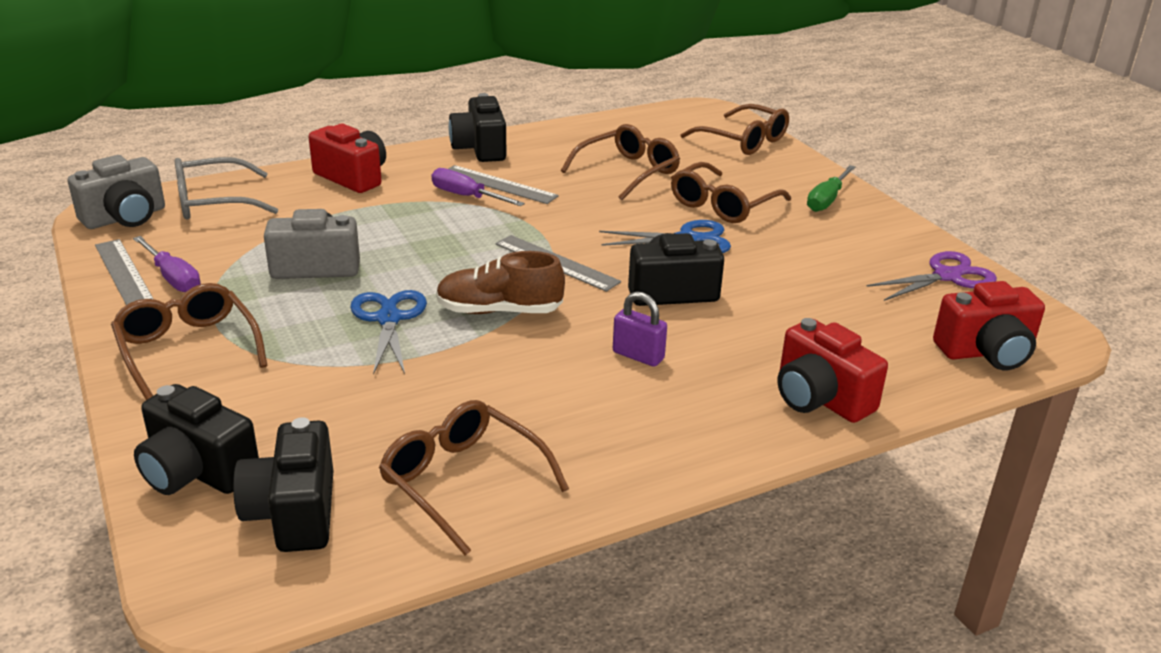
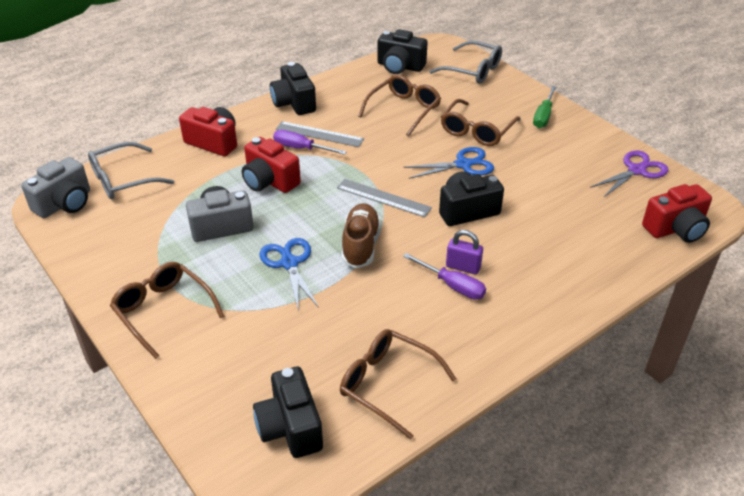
camera: 10 degrees left, 10 degrees up
(124, 274) = (88, 254): grey ruler -> none
(173, 278) = (125, 252): purple screwdriver -> purple screwdriver (452, 286)
(197, 471) = (214, 407): black camera -> black camera (400, 66)
(499, 311) = (360, 245): brown shoe -> brown shoe turned 105 degrees clockwise
(743, 141) = (472, 70): brown glasses -> grey glasses
(820, 398) = (586, 282): red camera -> red camera (269, 181)

